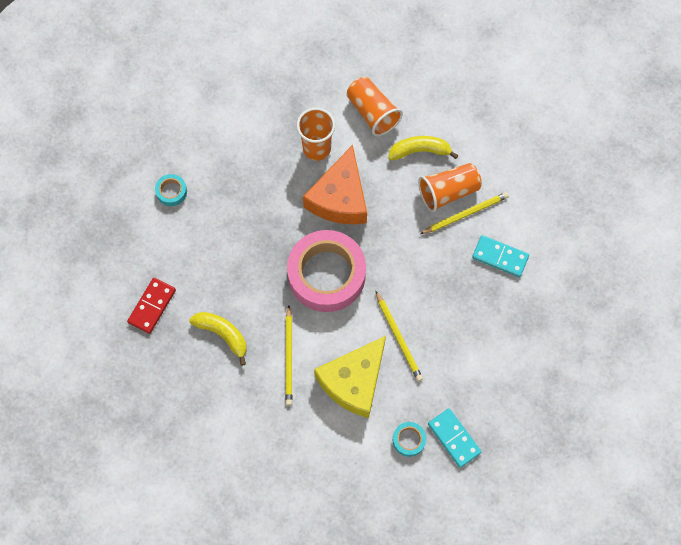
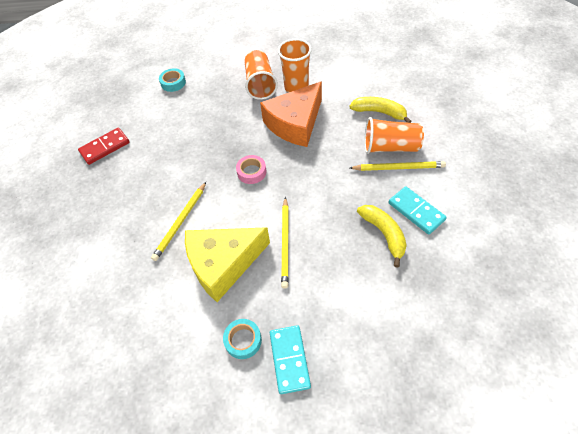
camera: 30 degrees right, 15 degrees down
(223, 334) = (141, 185): yellow banana -> yellow banana (384, 234)
(326, 275) = (251, 172): pink tape -> pink tape, size x0.41
(372, 112) = (353, 78): orange cup -> orange cup (260, 84)

